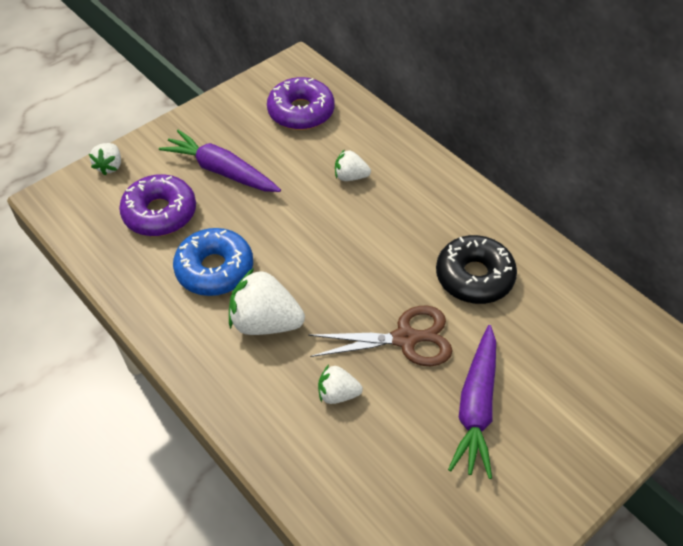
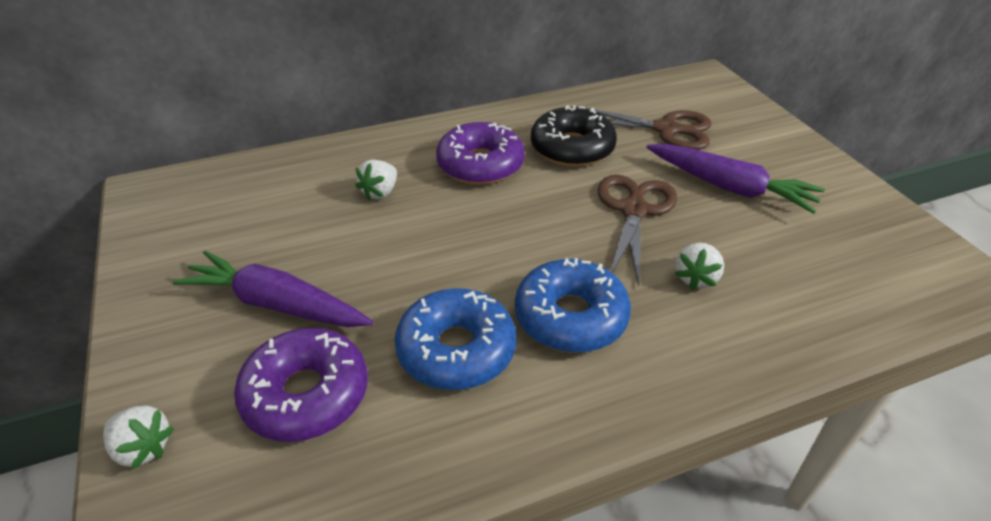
camera: 70 degrees left, 10 degrees down
(221, 171) = (276, 304): purple carrot -> purple carrot turned 60 degrees clockwise
(265, 322) = (570, 317): white strawberry -> blue donut
(301, 112) = (236, 206): purple donut -> purple donut (480, 165)
(550, 344) = (667, 129): none -> brown scissors

